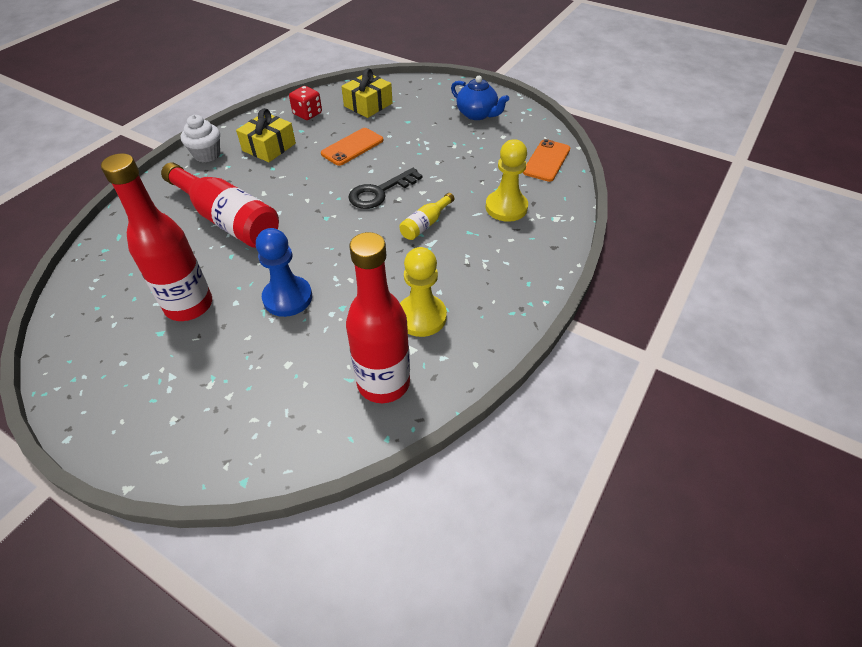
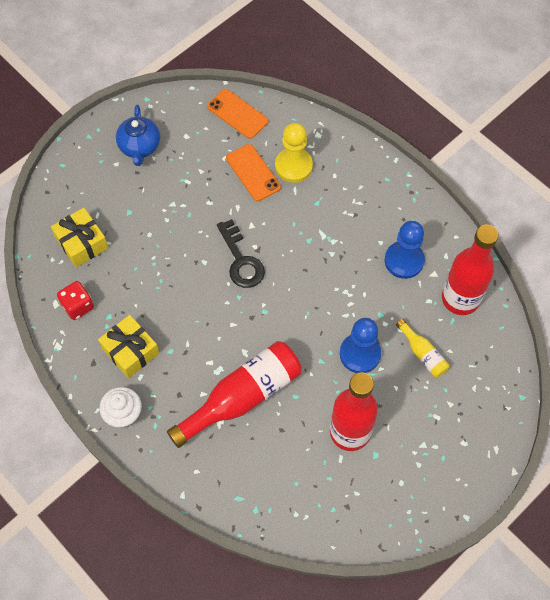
camera: 75 degrees left, 15 degrees up
(352, 147) = (158, 271): orange phone -> orange phone (253, 173)
(421, 317) = (404, 260): yellow pawn -> blue pawn
(425, 224) = (297, 233): yellow bottle -> yellow bottle (423, 354)
(477, 114) = (139, 147): blue teapot -> blue teapot turned 120 degrees clockwise

